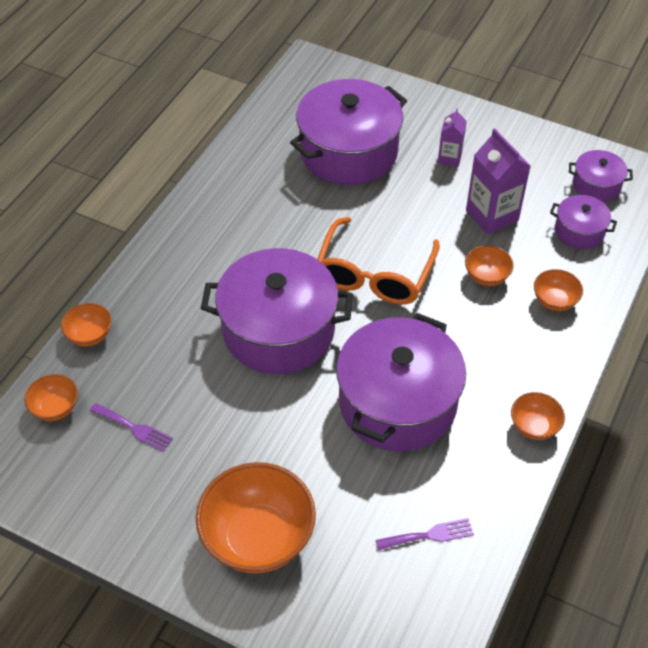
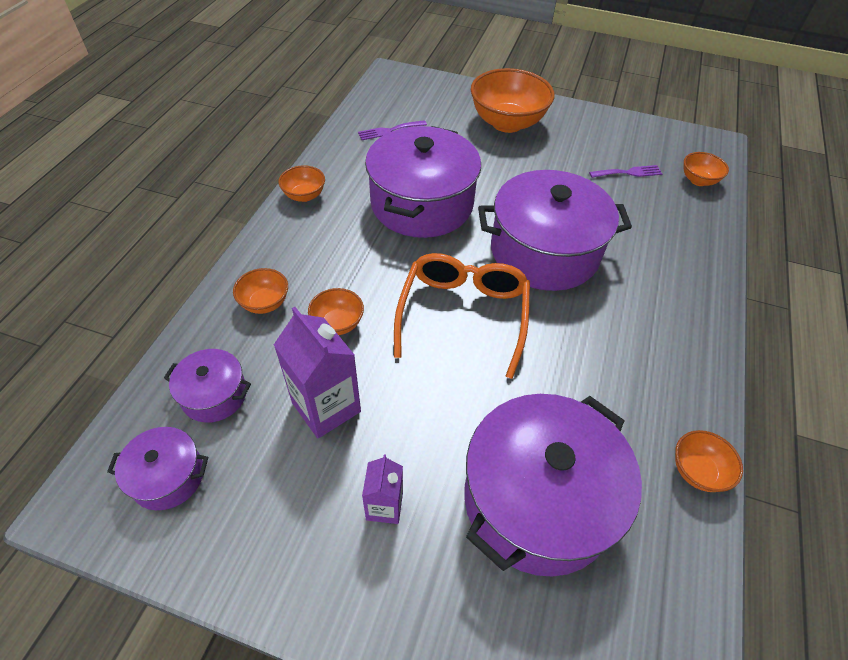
camera: 170 degrees right, 0 degrees up
(90, 335) = (713, 233): orange bowl -> orange bowl (697, 471)
(134, 428) = (628, 172): purple fork -> purple fork turned 150 degrees clockwise

